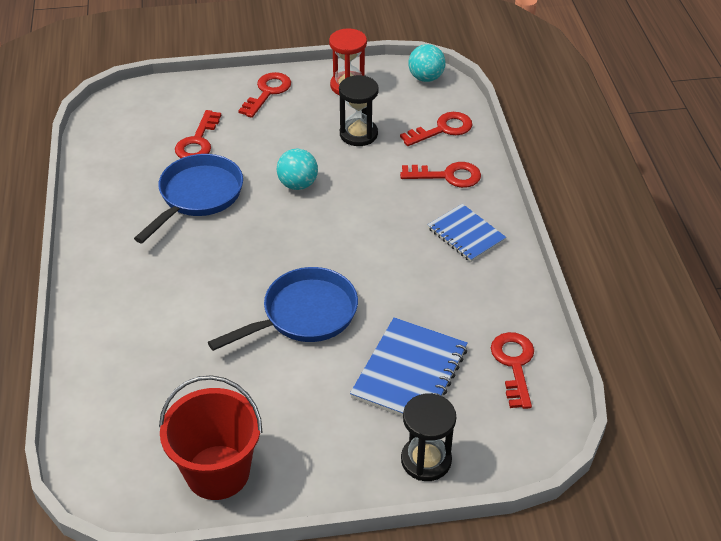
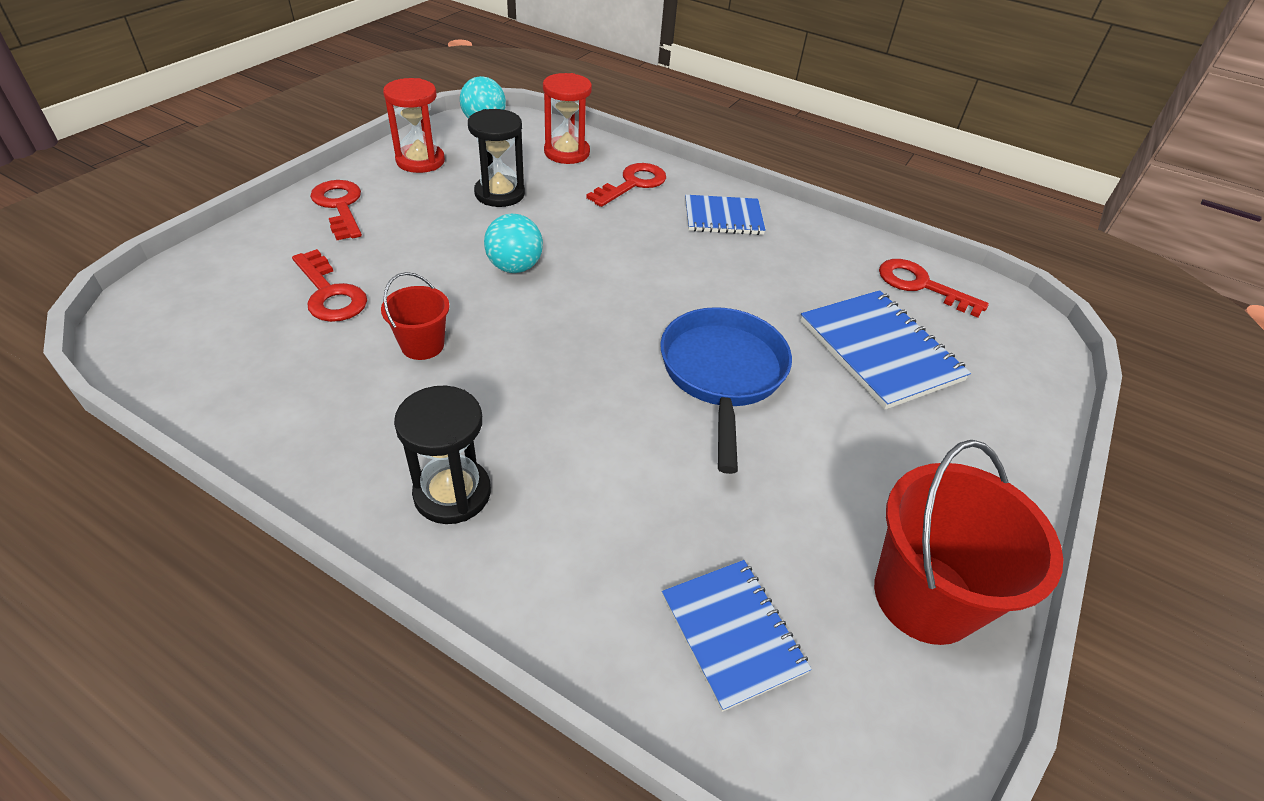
camera: 55 degrees left, 0 degrees up
(127, 408) = (732, 633): none -> blue notebook
(198, 196) = (422, 345): blue pan -> red bucket
(426, 460) = (1012, 408): black hourglass -> black hourglass (452, 493)
(442, 129) = (567, 153): red key -> red hourglass

